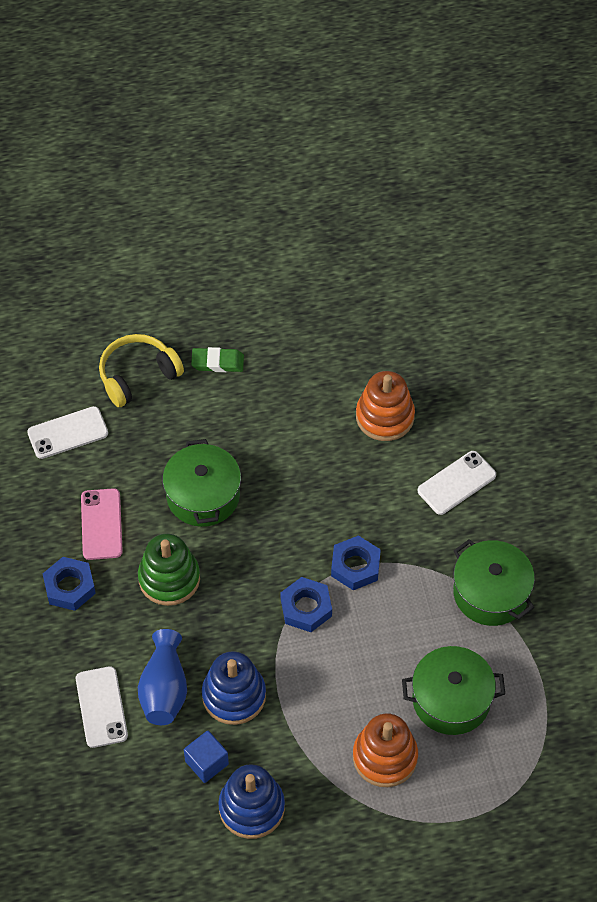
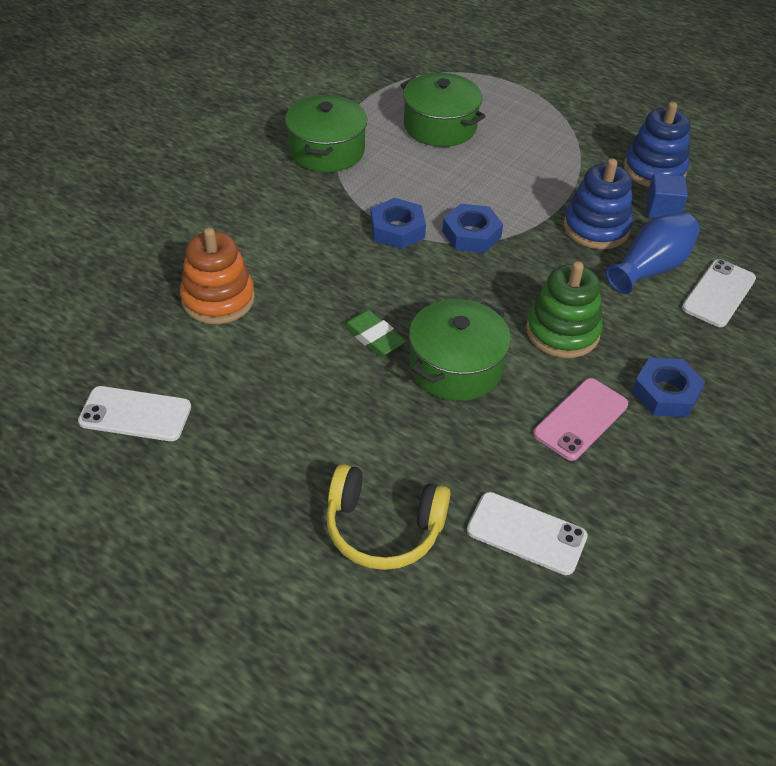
camera: 135 degrees left, 10 degrees down
(217, 362) = (288, 468): green eraser -> green eraser (374, 337)
(385, 757) = (525, 133): orange stacking toy -> none
(456, 483) = (242, 218): white phone -> white phone (135, 414)

